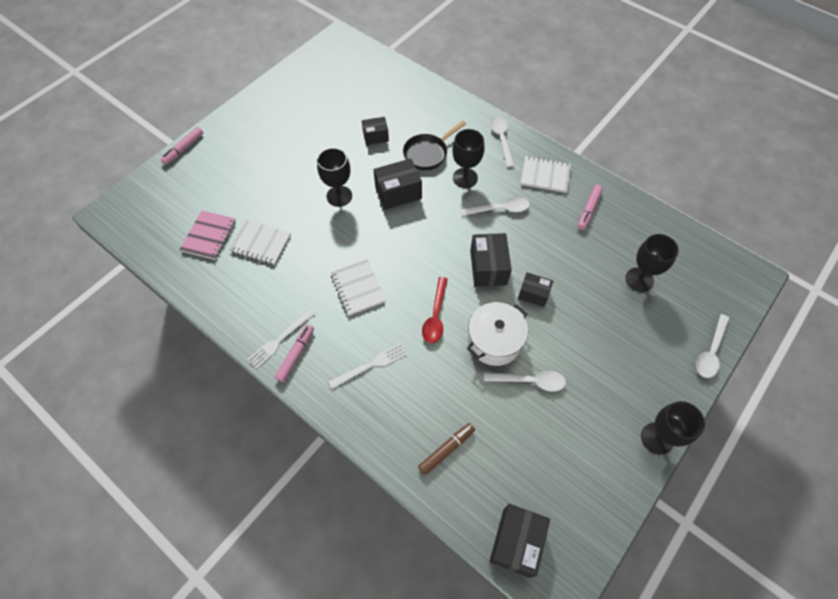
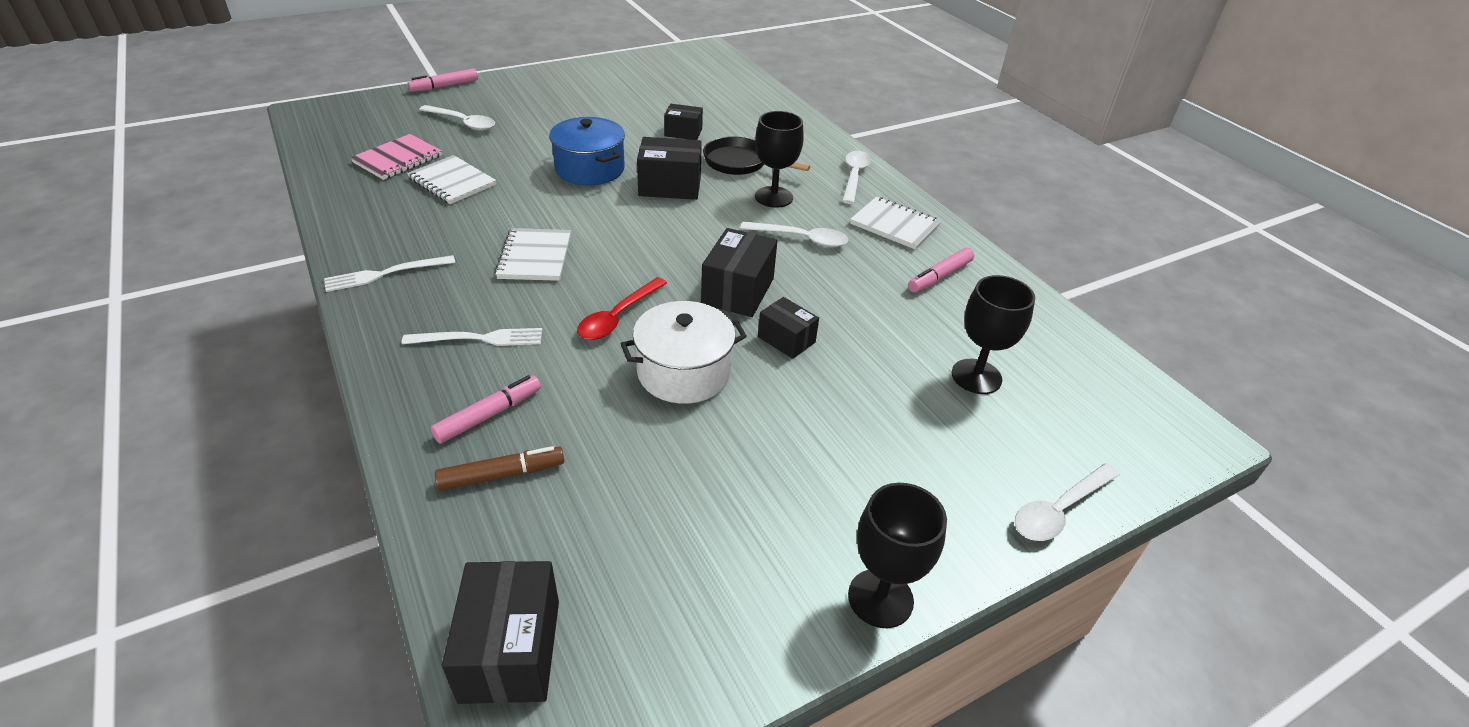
camera: 20 degrees right, 20 degrees down
(296, 354) = (390, 295): pink marker -> pink marker (489, 415)
(339, 196) = (590, 169): black goblet -> blue pot
(428, 153) = (740, 163): black pan -> black pan turned 45 degrees clockwise
(516, 542) = (510, 650): black box -> black box turned 45 degrees counterclockwise
(530, 381) = (704, 438): white spoon -> white spoon (463, 123)

